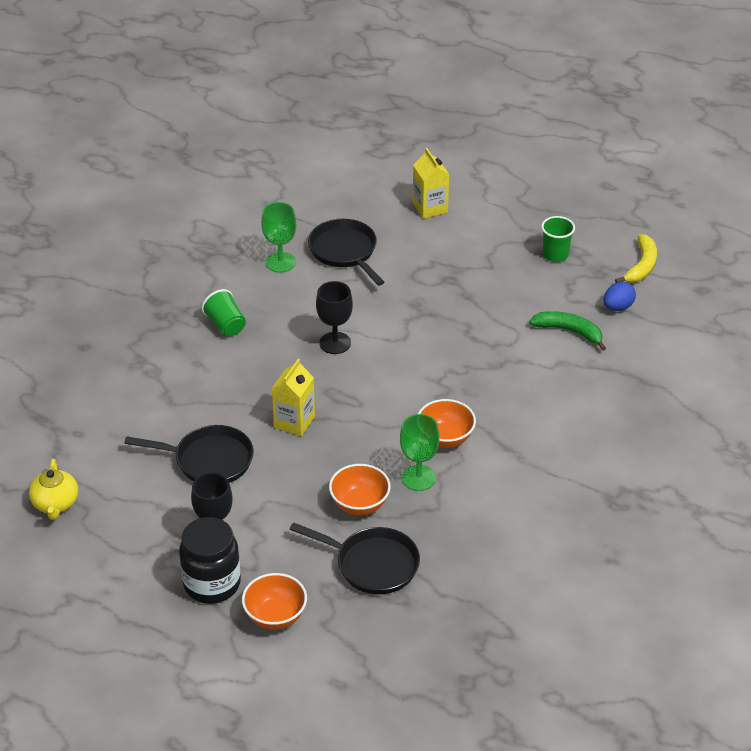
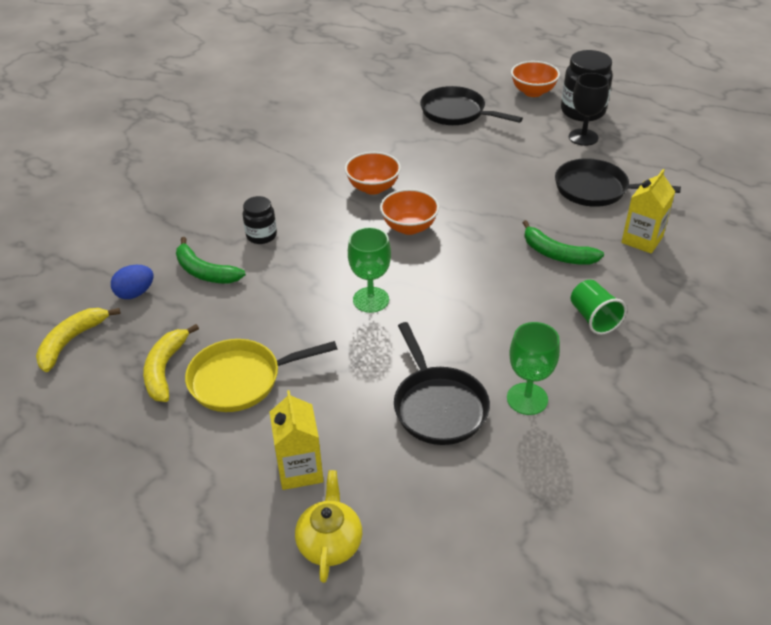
camera: 170 degrees left, 0 degrees up
(55, 503) = (730, 169): yellow teapot -> yellow teapot (330, 543)
(254, 381) = (557, 254): none -> green banana
(294, 422) = (515, 213): yellow carton -> yellow carton (642, 240)
(335, 343) = (466, 285): black goblet -> none
(360, 504) = (460, 148): orange bowl -> orange bowl (409, 227)
(418, 478) = (406, 161): green goblet -> green goblet (371, 300)
(494, 254) = (241, 379): none -> yellow pan
(536, 371) = (261, 235): none -> black jar
(555, 255) = (165, 369): green cup -> yellow banana

